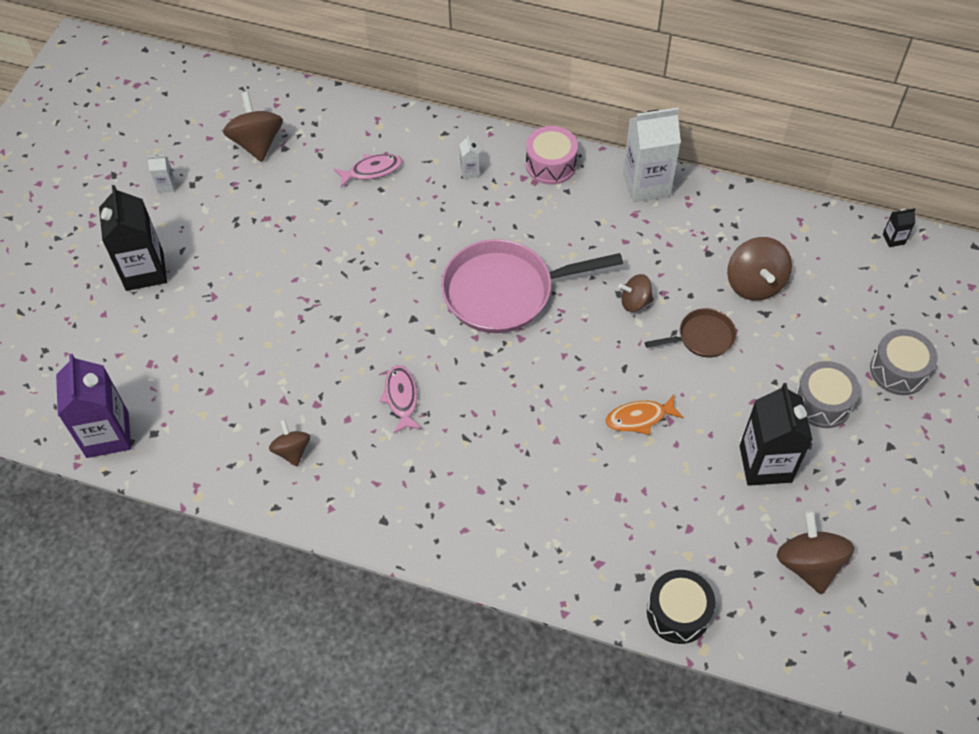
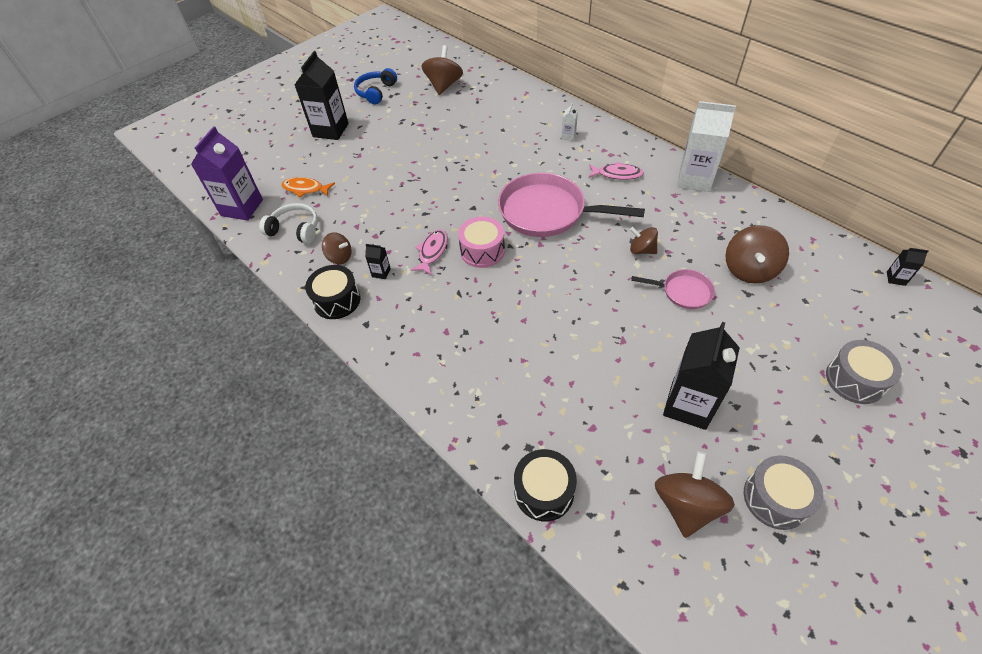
camera: 30 degrees right, 5 degrees down
(166, 185) = (376, 92): white carton -> blue headphones
(206, 437) = (295, 230): none -> white headphones
(292, 451) = (340, 257): brown spinning top -> brown spinning top turned 105 degrees clockwise
(328, 507) = (337, 300): none -> black drum
(357, 450) = (381, 272): none -> black carton
(372, 170) = (504, 118): pink fish -> pink fish (617, 174)
(551, 164) = (628, 148): pink drum -> pink drum (482, 251)
(639, 418) = (598, 329): orange fish -> orange fish (305, 189)
(702, 337) = (683, 292): brown pan -> pink pan
(822, 402) = (767, 378): grey drum -> grey drum (775, 498)

